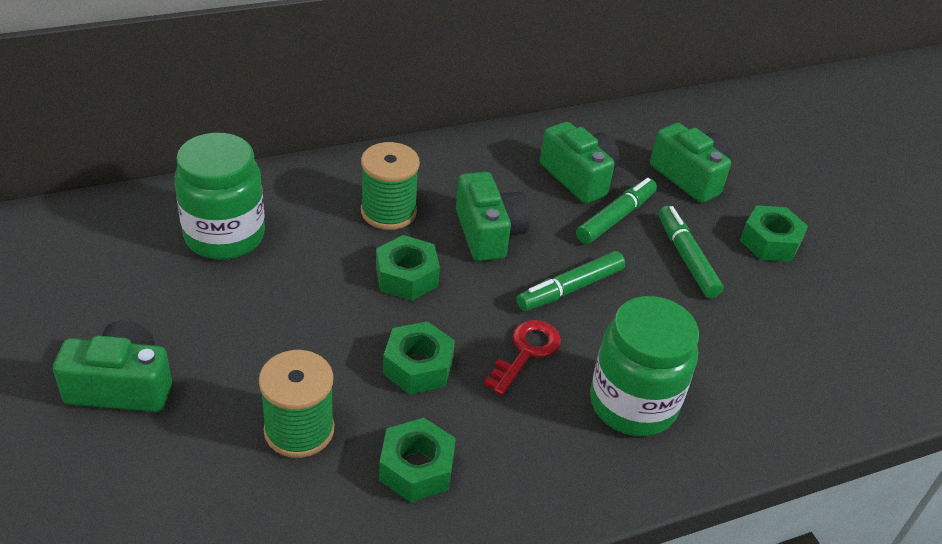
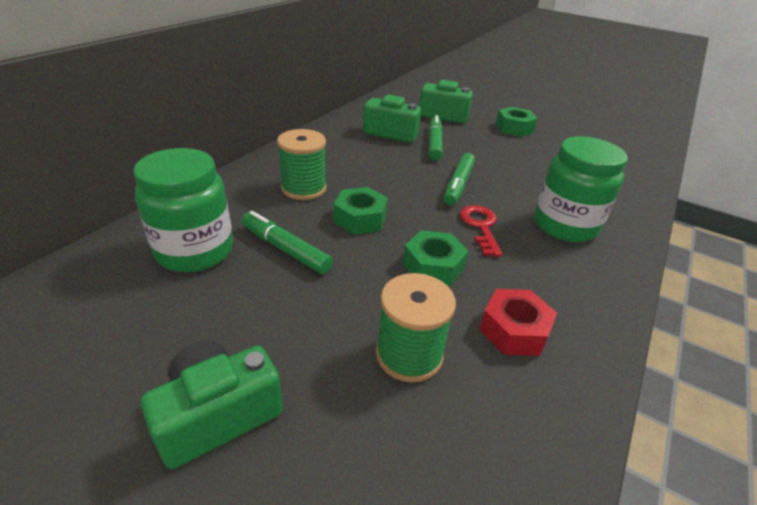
camera: 35 degrees left, 5 degrees down
(416, 468) = (513, 330): green nut -> red nut
(488, 233) = (379, 176): green camera -> none
(686, 258) = (490, 148): green marker -> green marker (285, 249)

